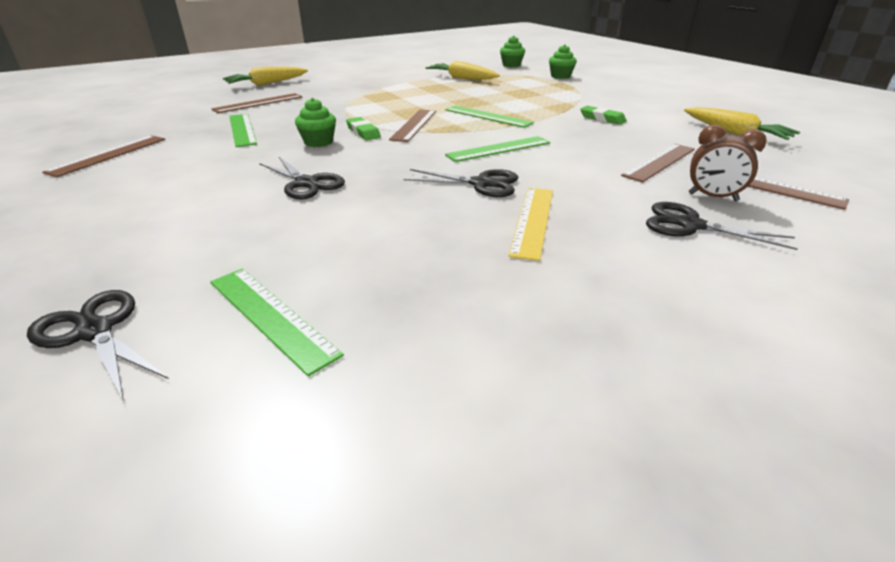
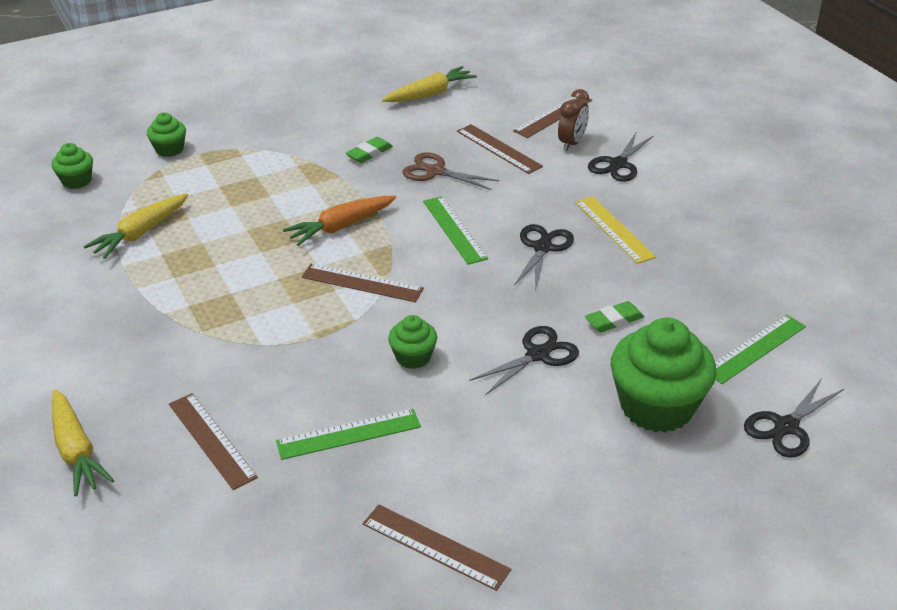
camera: 85 degrees left, 5 degrees up
(197, 239) = (656, 407): none -> green cupcake
(363, 132) = (382, 323): green eraser -> green eraser (614, 320)
(487, 116) = (341, 227): green ruler -> orange carrot
(532, 220) = (614, 229): yellow ruler -> yellow ruler turned 45 degrees clockwise
(591, 140) = (435, 172): none -> brown scissors

